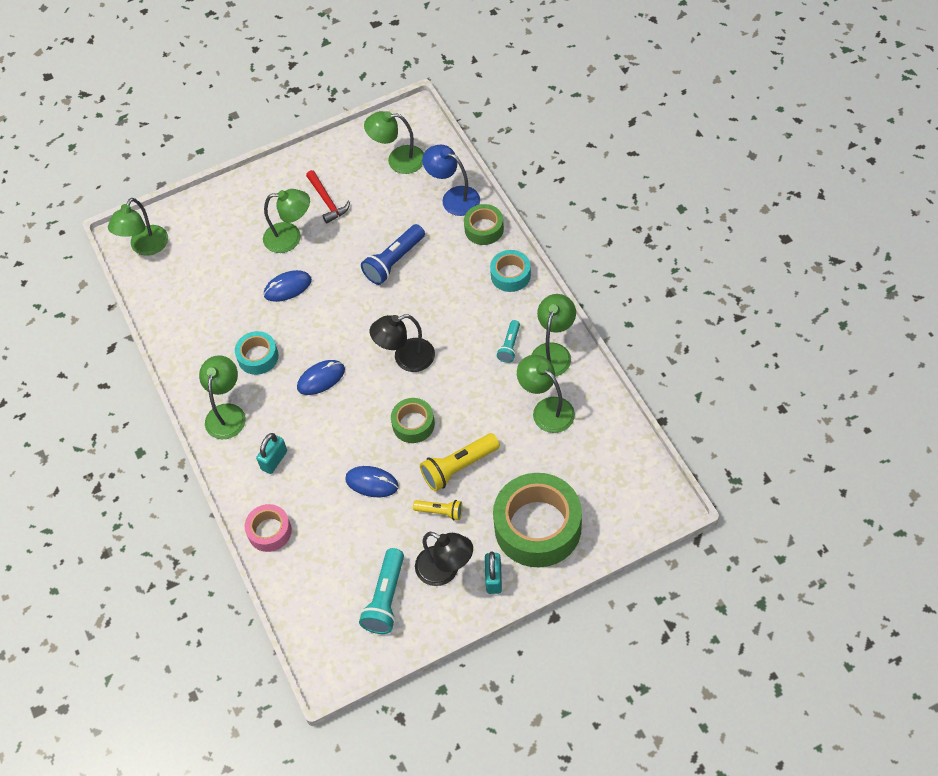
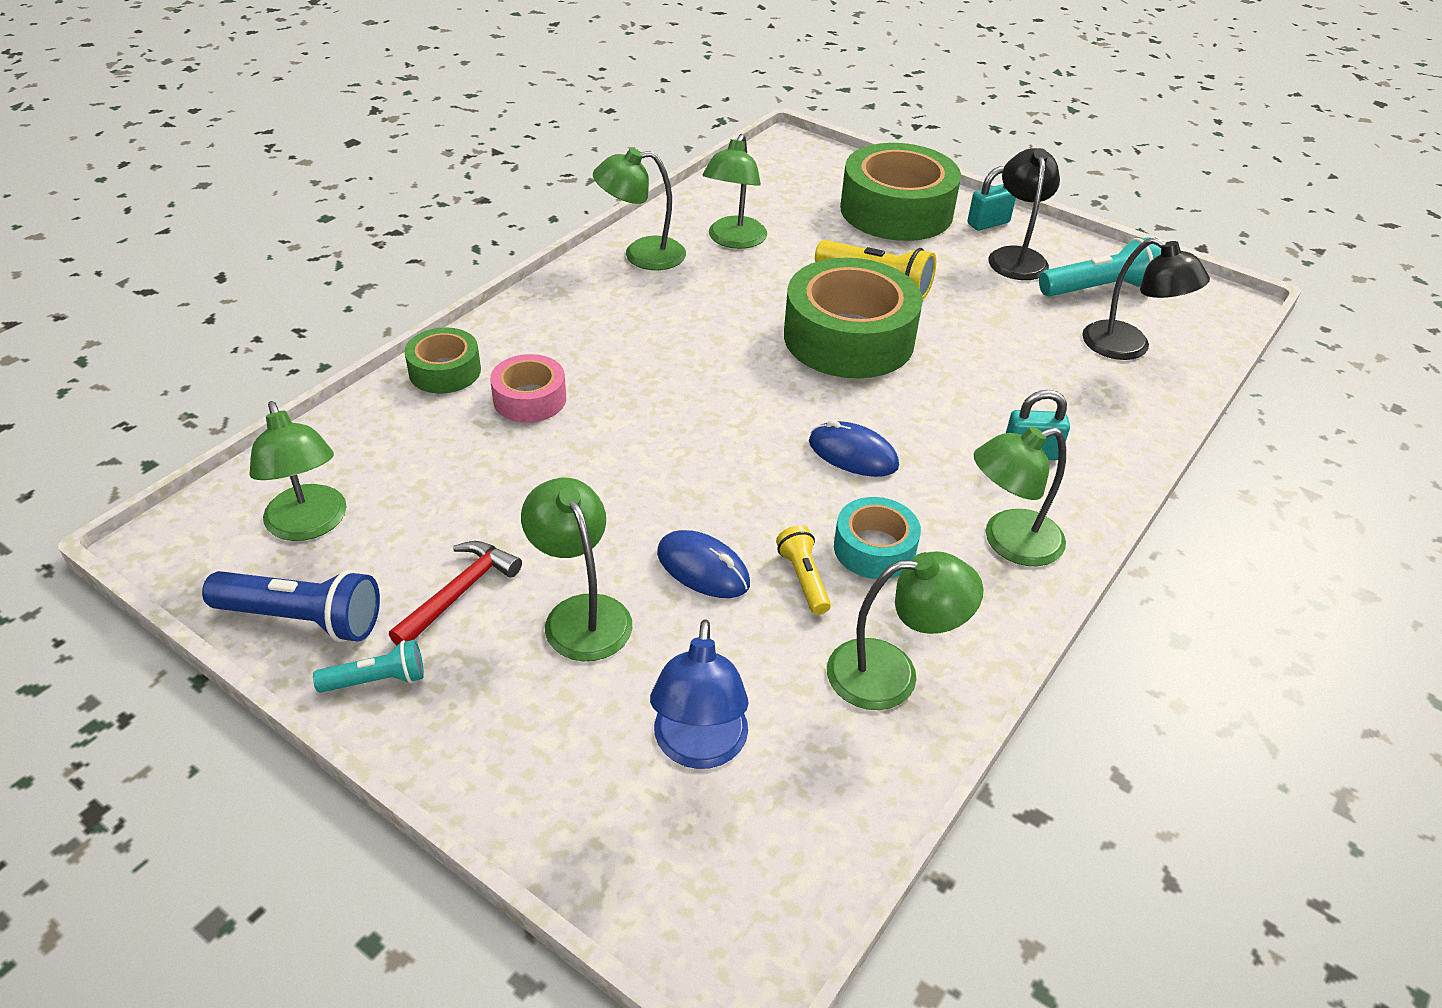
camera: 125 degrees left, 15 degrees down
(145, 247) = (747, 888): green lamp -> green lamp (891, 673)
(269, 531) = (1133, 415): pink tape -> pink tape (530, 399)
(372, 483) = (968, 346): blue mouse -> none
(394, 262) = (566, 450): blue flashlight -> blue flashlight (303, 619)
(406, 358) = (747, 377): black lamp -> black lamp (1128, 347)
(413, 424) = (848, 338): green tape -> green tape, size x1.96
(440, 512) = (949, 280): yellow flashlight -> yellow flashlight (803, 578)
(453, 198) = (386, 423): blue lamp -> blue lamp (699, 748)
(510, 275) = (527, 322): turquoise tape -> none
(510, 346) = (656, 291): turquoise flashlight -> turquoise flashlight (377, 680)

